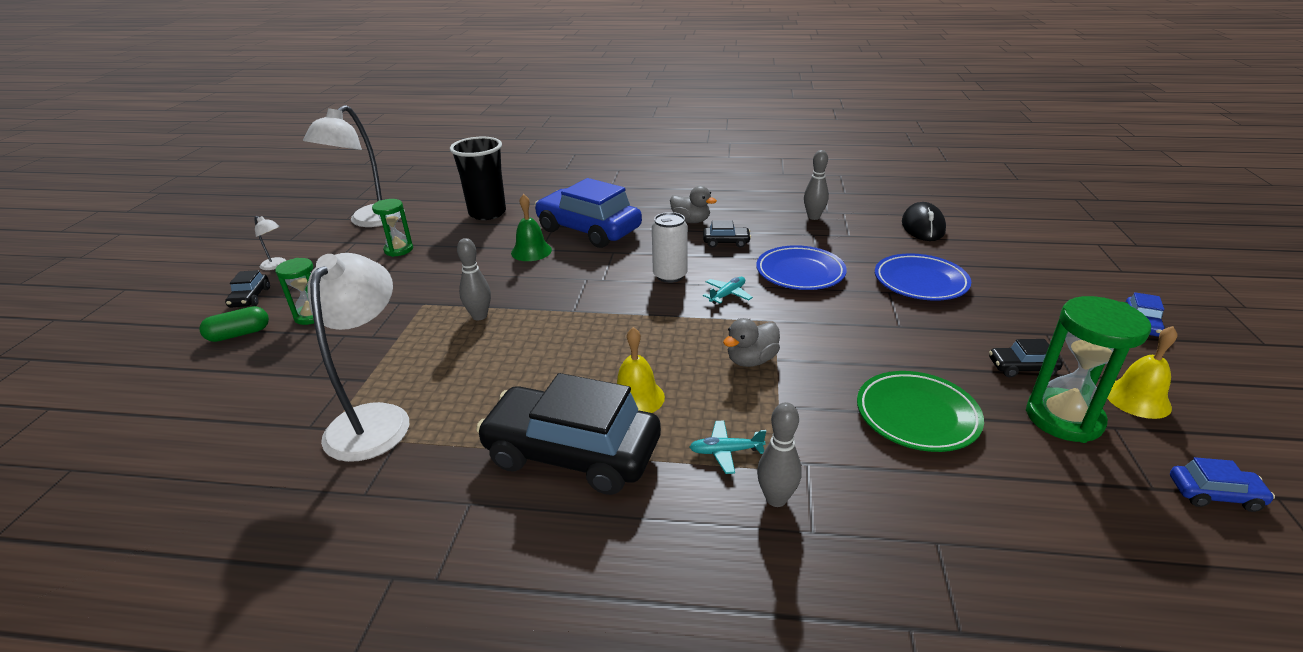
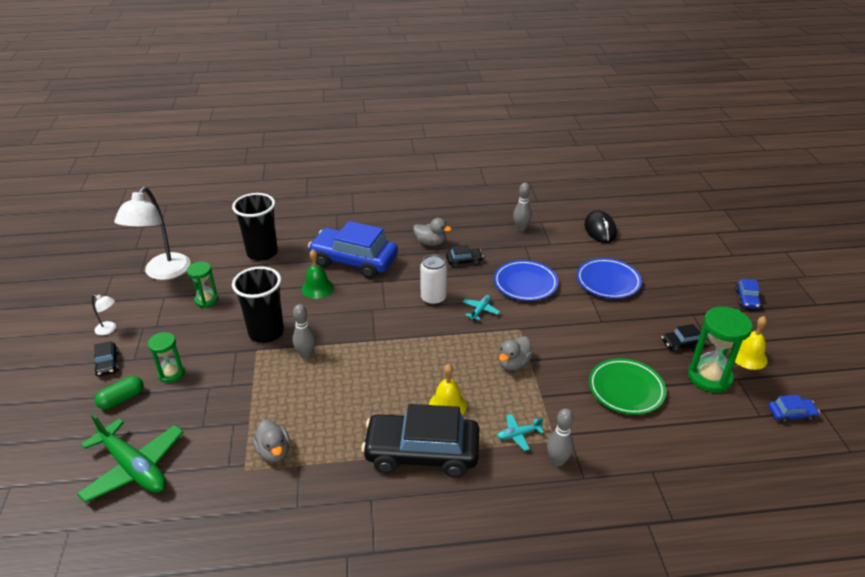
camera: 15 degrees left, 5 degrees up
(197, 410) = (134, 468): none -> green plane
(375, 419) = (274, 452): white lamp -> grey duck
(446, 288) = (266, 332): none -> black cup

